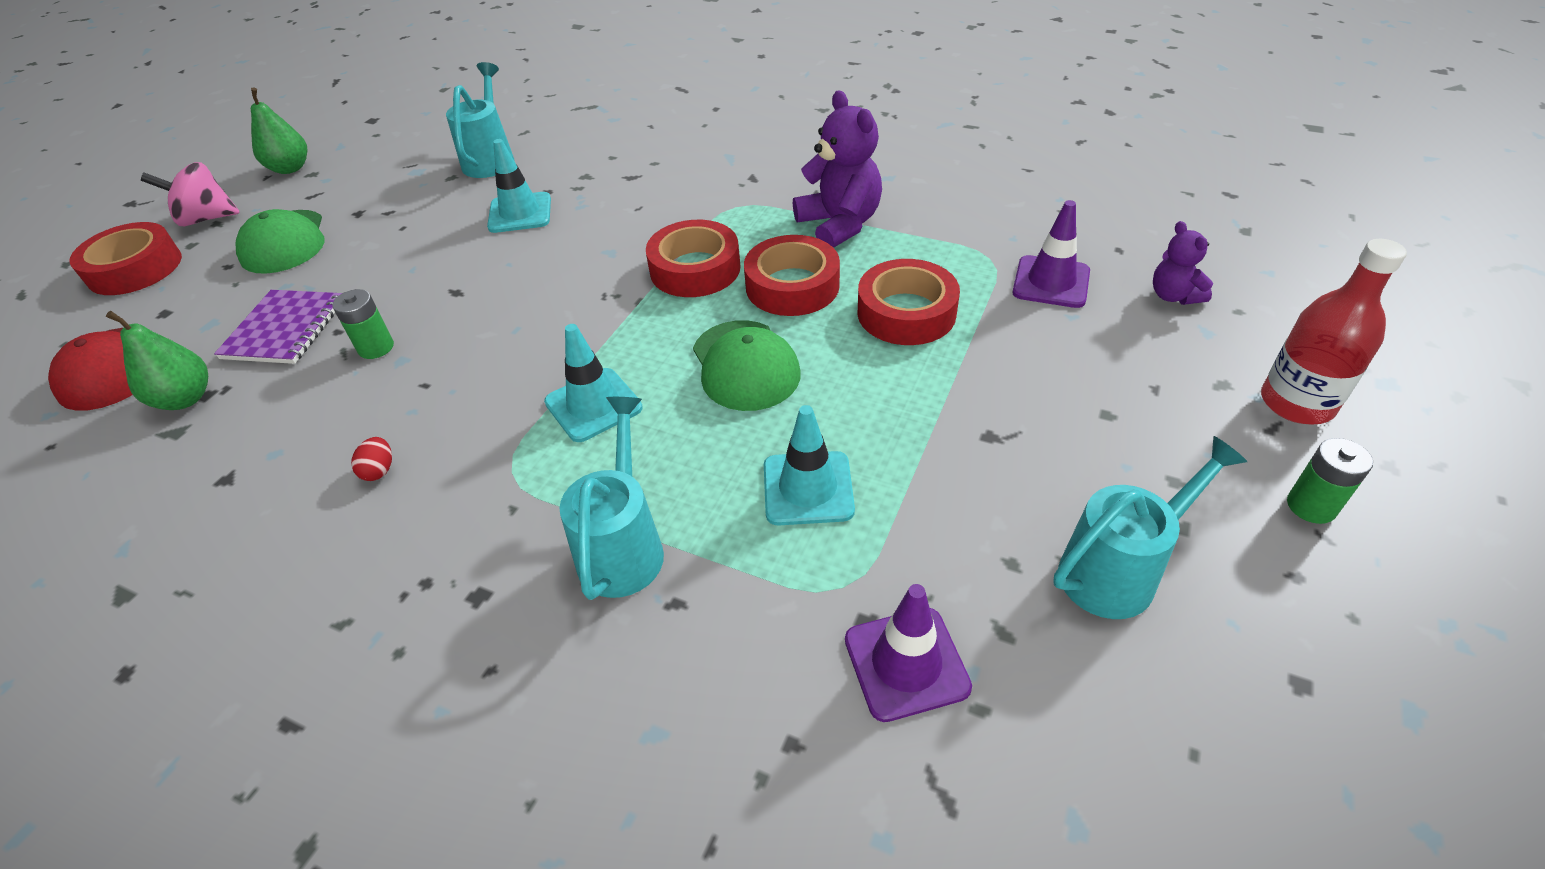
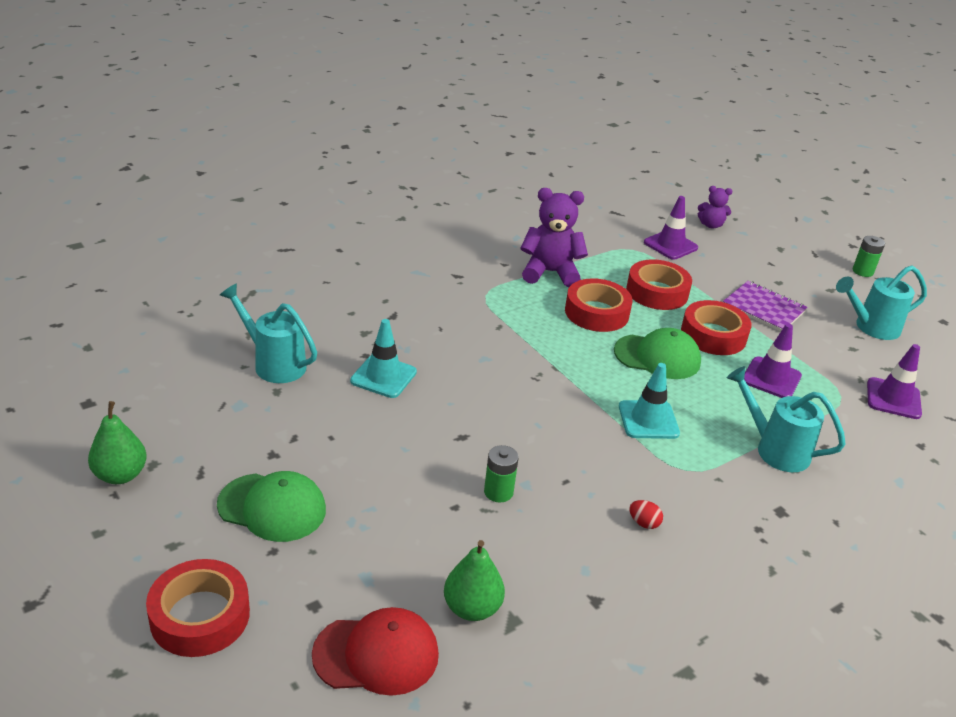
camera: 65 degrees left, 10 degrees down
(207, 219) = (155, 549): pink spinning top -> none
(285, 329) = (423, 534): purple notebook -> purple notebook (764, 308)
(695, 269) = (542, 336): red tape -> red tape (713, 335)
(808, 488) = (771, 378): turquoise traffic cone -> purple traffic cone
(1118, 571) = (871, 327): turquoise watering can -> turquoise watering can turned 105 degrees counterclockwise
(1296, 403) = (804, 241): red bottle -> none

